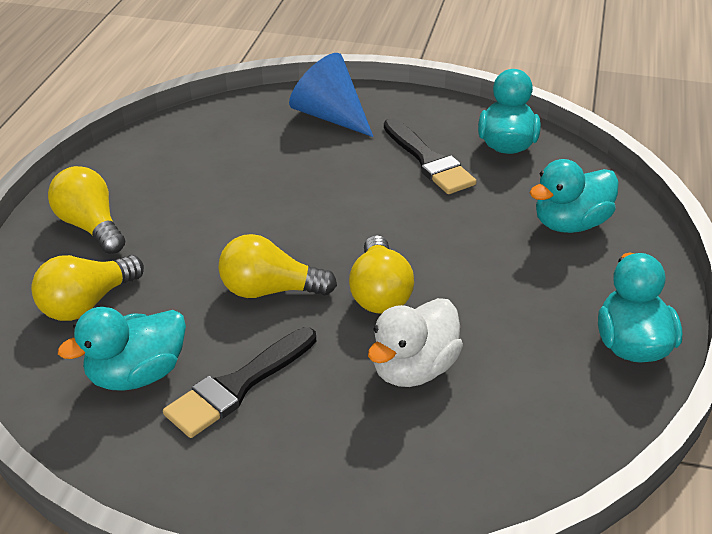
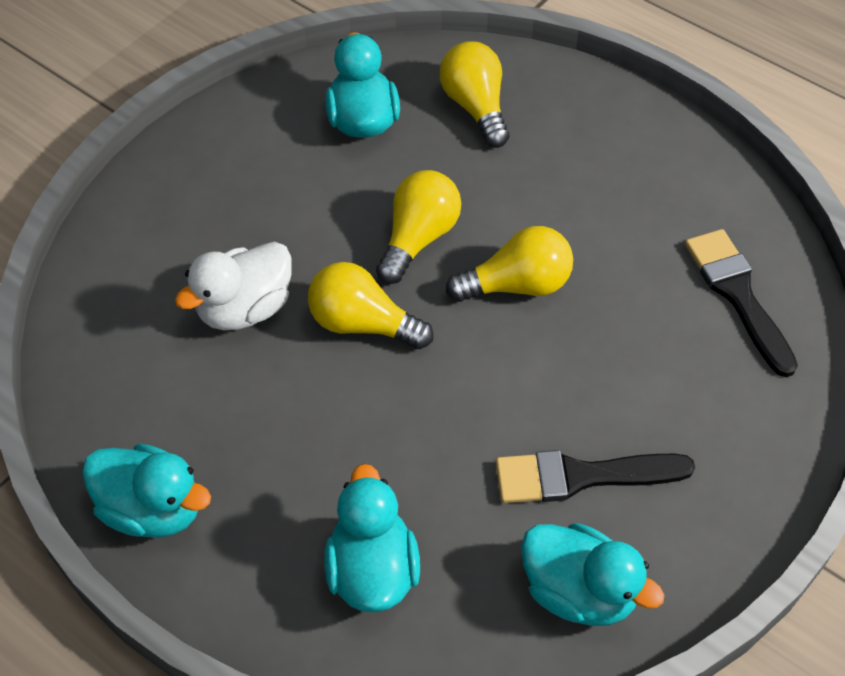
camera: 115 degrees right, 15 degrees up
(91, 226) = (597, 130): yellow light bulb -> yellow light bulb (517, 285)
(238, 386) = (307, 180): black brush -> black brush (737, 295)
(330, 116) = (738, 408): blue cone -> none
(413, 369) = (245, 309): white duck -> white duck turned 105 degrees counterclockwise

